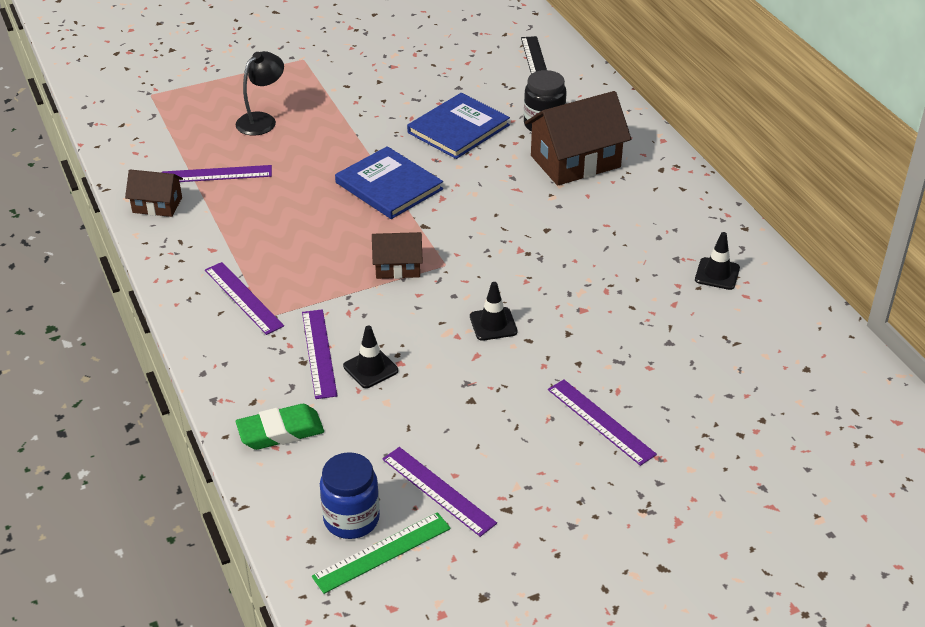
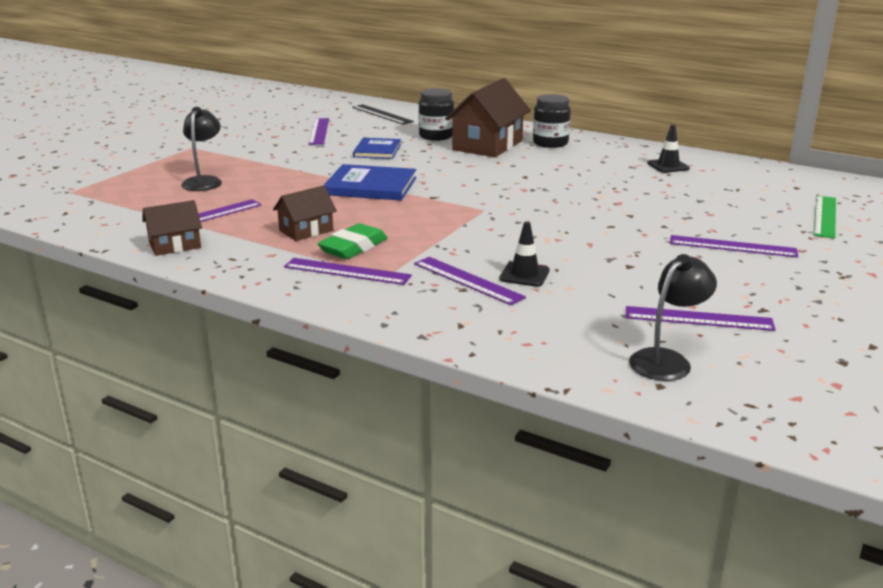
camera: 35 degrees left, 15 degrees down
(280, 432) = (516, 333): green eraser -> green eraser (353, 247)
(351, 519) = (667, 360): blue jar -> black lamp
(382, 552) = (726, 369): green ruler -> green ruler (825, 216)
(398, 267) = (449, 220): brown house -> brown house (306, 230)
(441, 72) = (319, 131): none -> purple ruler
(458, 129) = (377, 151): blue book -> blue book, size x0.67
(493, 324) = (572, 226): black traffic cone -> none
(645, 183) = (550, 143): none -> black jar

